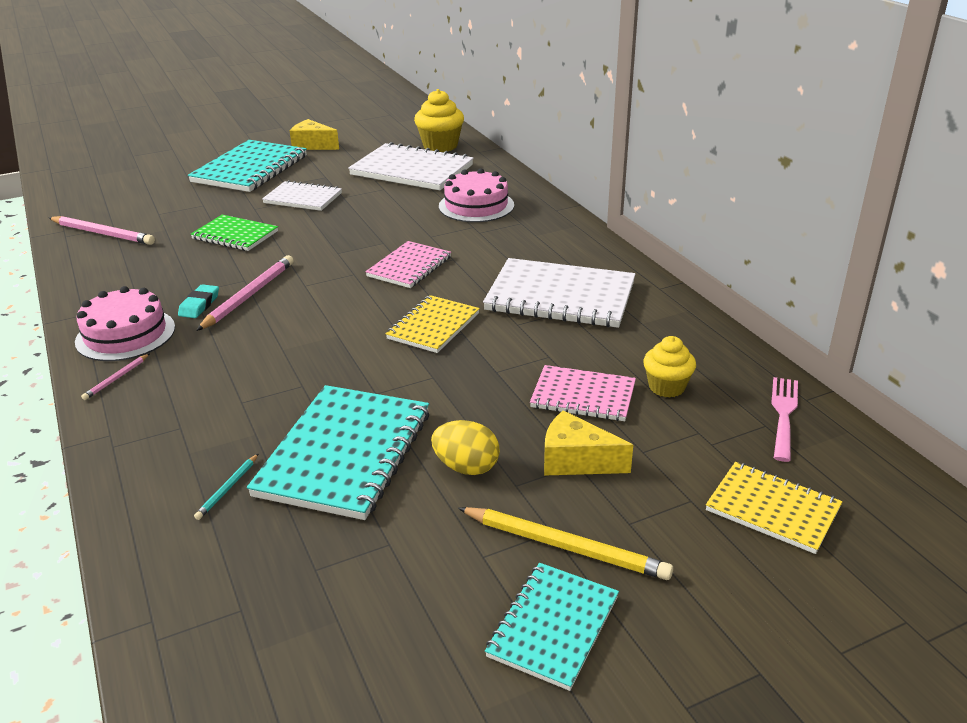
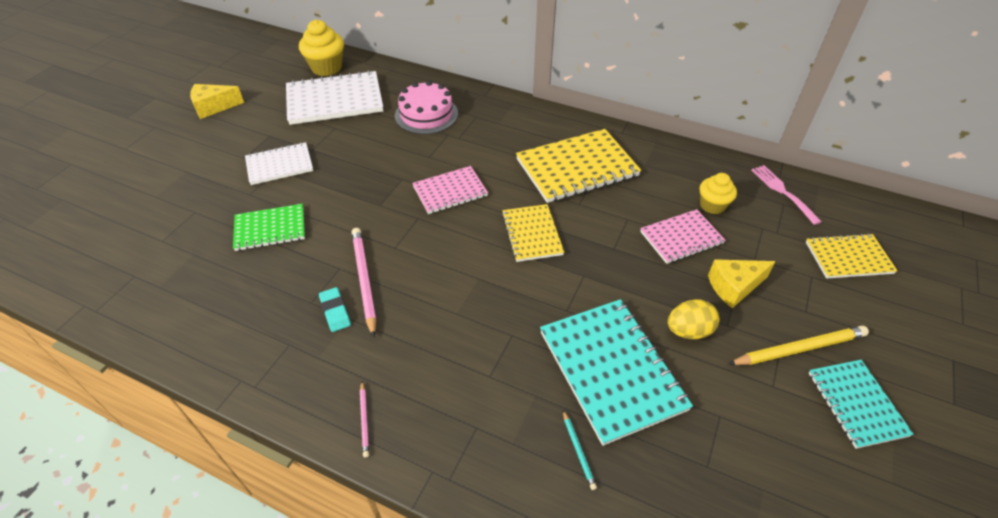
camera: 40 degrees left, 15 degrees up
(102, 233) = (134, 289): pink pencil -> none
(125, 334) = (311, 375): pink cake -> none
(250, 169) = (188, 155): turquoise notebook -> none
(409, 267) = (450, 191): pink notebook -> pink notebook turned 75 degrees clockwise
(560, 297) = (577, 168): white notebook -> yellow notebook

